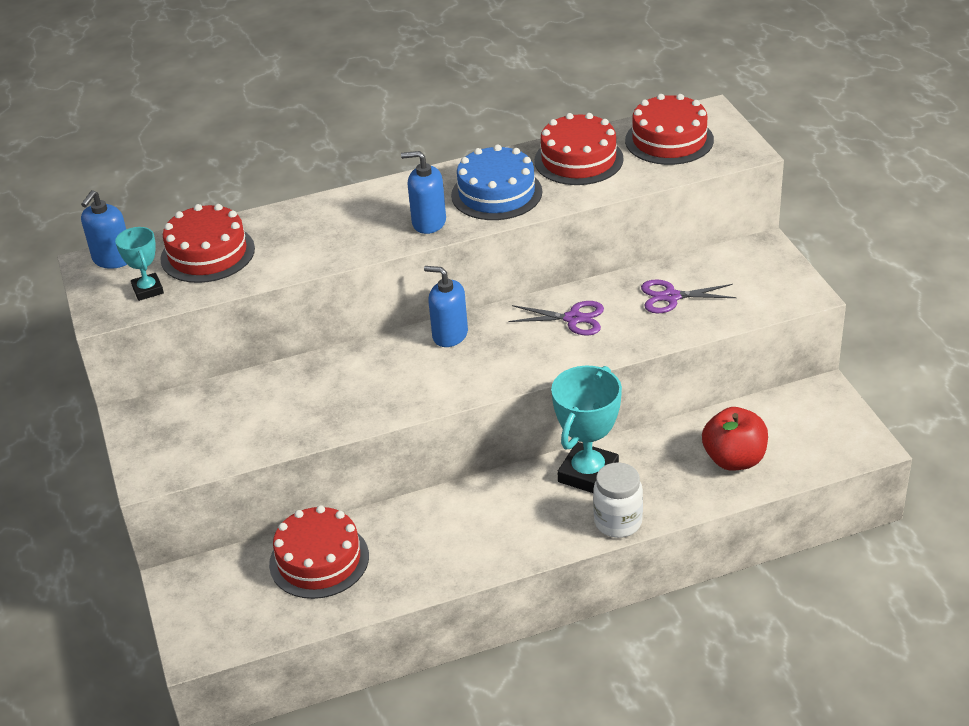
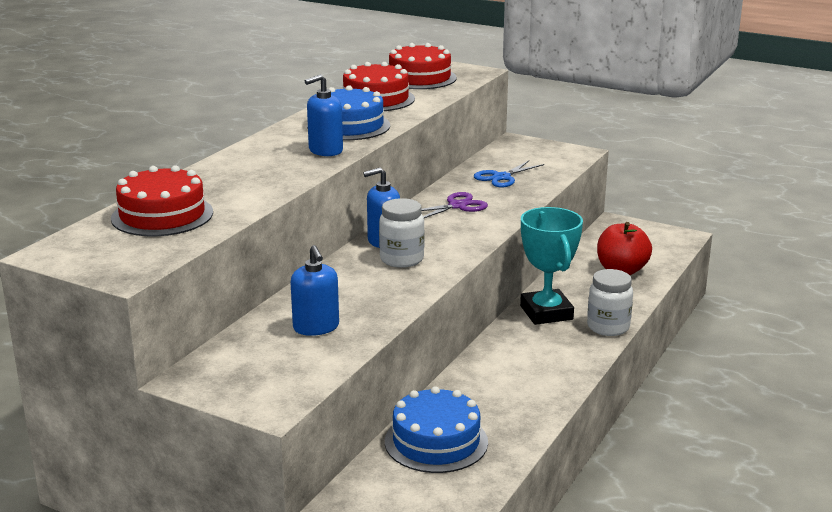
camera: 45 degrees left, 15 degrees down
(113, 259) = (69, 245): blue soap dispenser -> blue soap dispenser (316, 327)
(148, 290) = (144, 249): turquoise trophy -> none
(319, 560) = (436, 442): red cake -> blue cake
(434, 365) = (401, 259): none -> white jar
(671, 297) = (501, 177): purple scissors -> blue scissors

